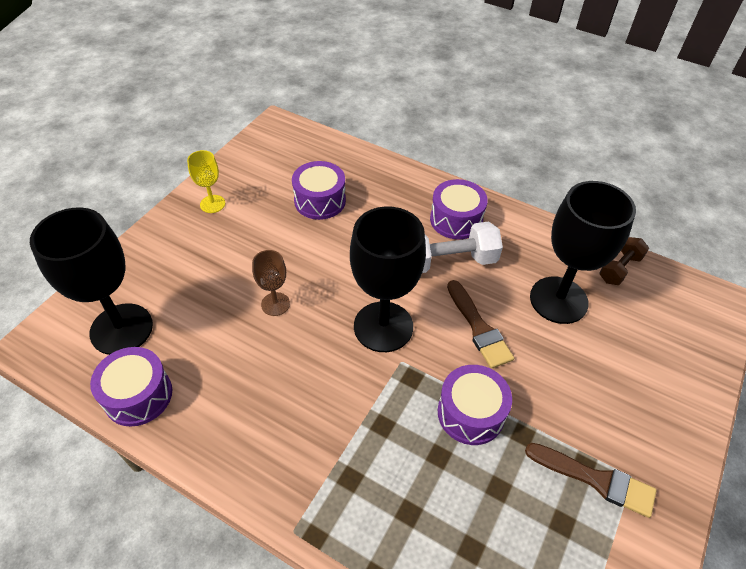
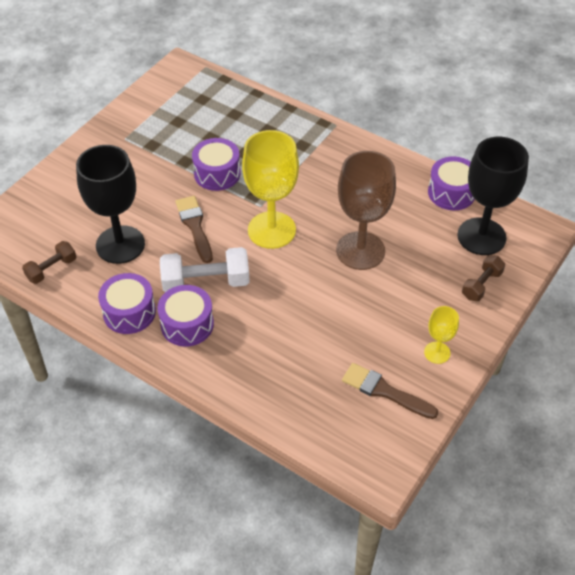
camera: 175 degrees left, 0 degrees up
(144, 269) = (481, 285): none -> brown dumbbell
(275, 304) = (360, 251): brown goblet -> brown goblet, size x2.04
(320, 201) = (325, 352): purple drum -> purple drum (129, 312)
(383, 326) = (271, 230): black goblet -> yellow goblet
(596, 480) = (148, 138): brown brush -> brown brush (384, 391)

